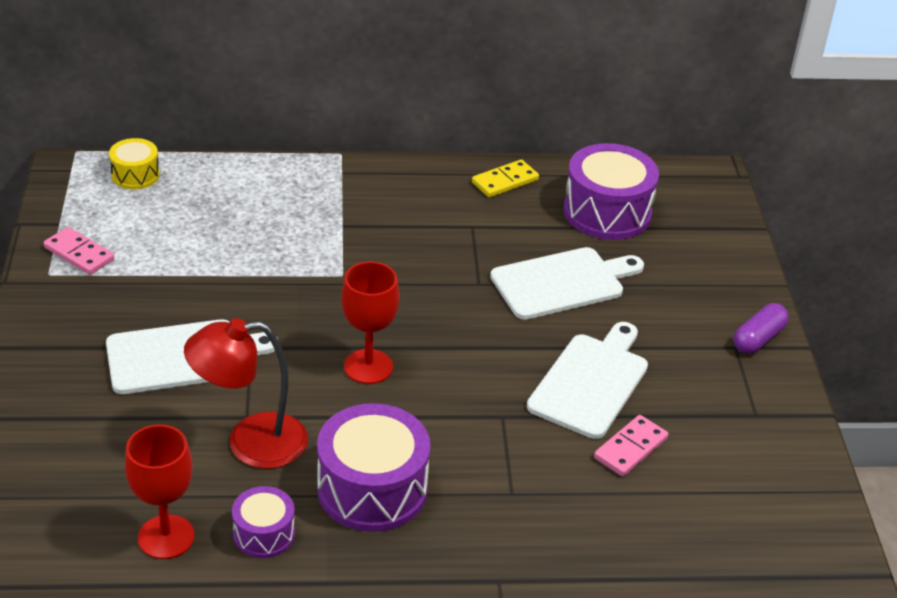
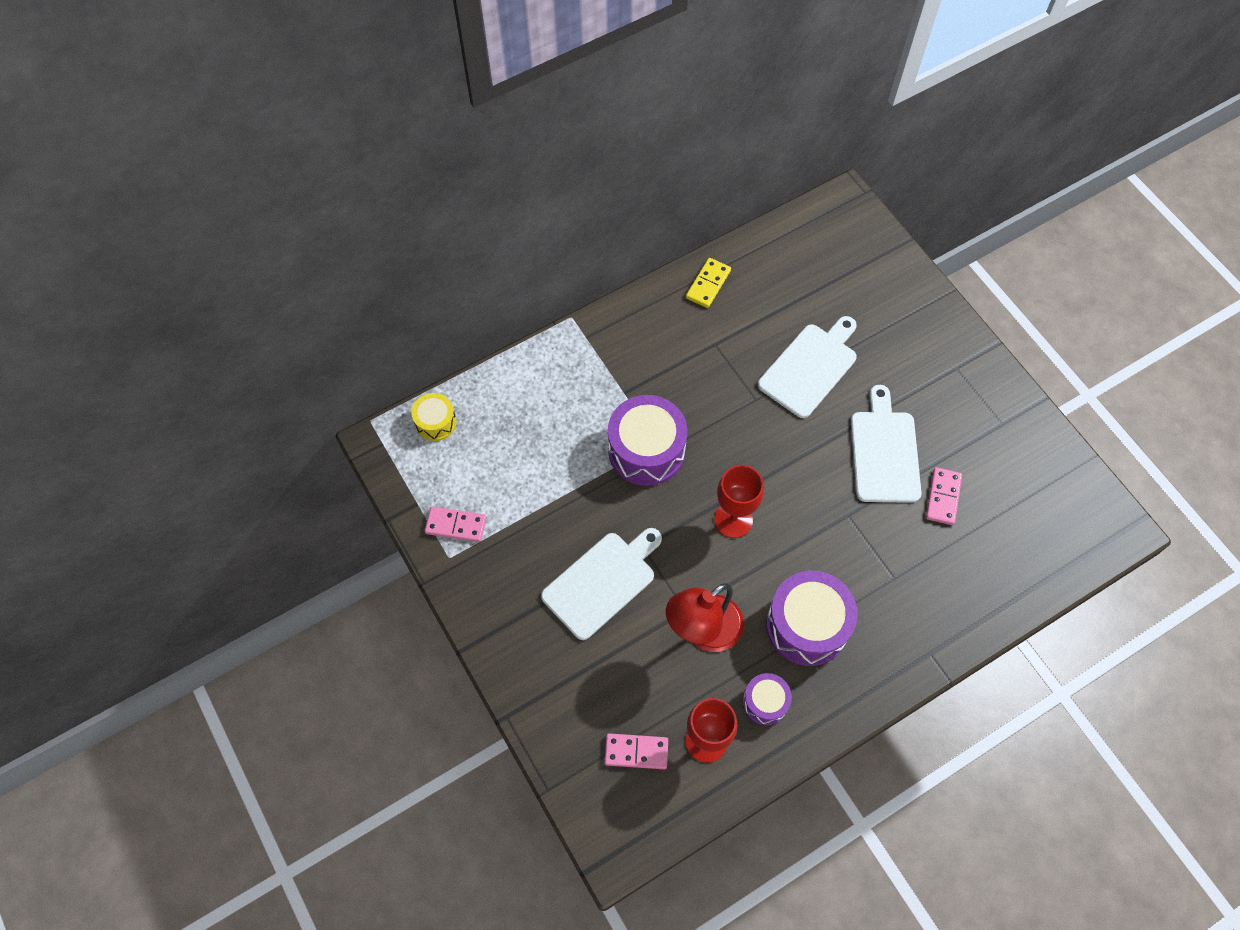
camera: 25 degrees left, 25 degrees up
(82, 510) = (636, 752): none -> pink domino
(607, 212) = (797, 279): purple drum -> purple drum (646, 450)
(758, 338) = (965, 351): purple capsule -> none

